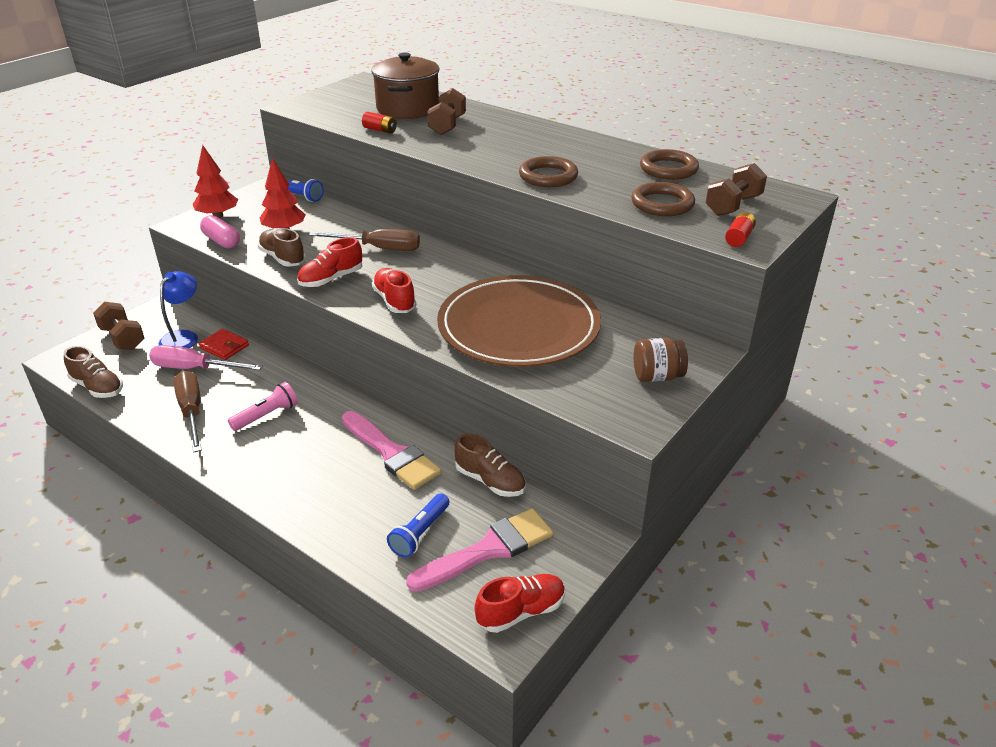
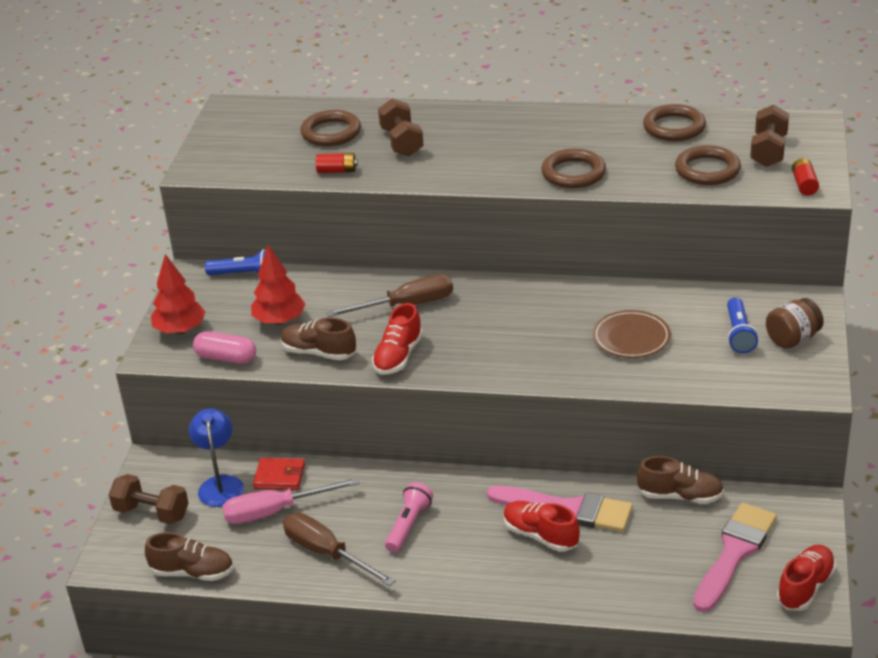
camera: 25 degrees left, 0 degrees up
(394, 301) = (488, 355): red shoe -> red shoe (540, 535)
(408, 108) = (331, 132): brown pot -> brown ring
(420, 533) = (665, 565): blue flashlight -> blue flashlight (739, 334)
(518, 327) = (631, 337): brown plate -> brown plate, size x0.46

